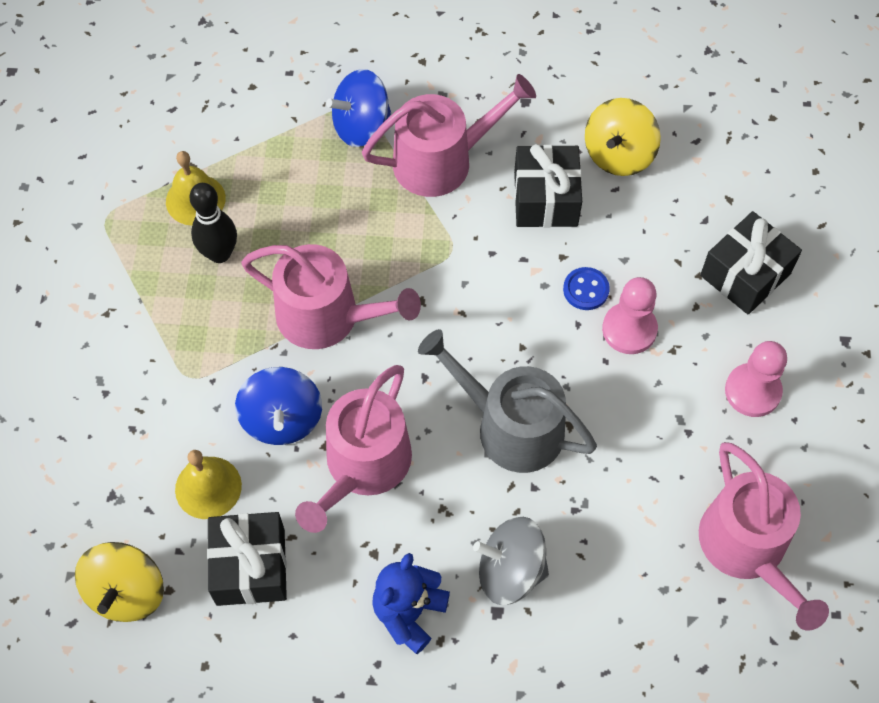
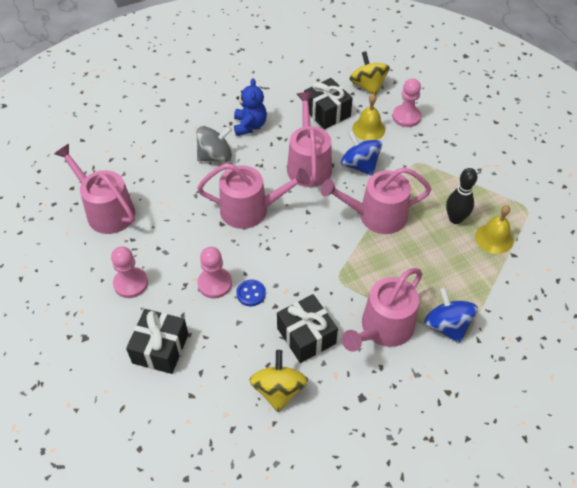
camera: 150 degrees right, 10 degrees down
(123, 478) = (406, 117): none -> pink pawn
(361, 126) = (447, 326): blue spinning top -> blue spinning top turned 60 degrees counterclockwise
(510, 426) = (250, 210): grey watering can -> pink watering can

